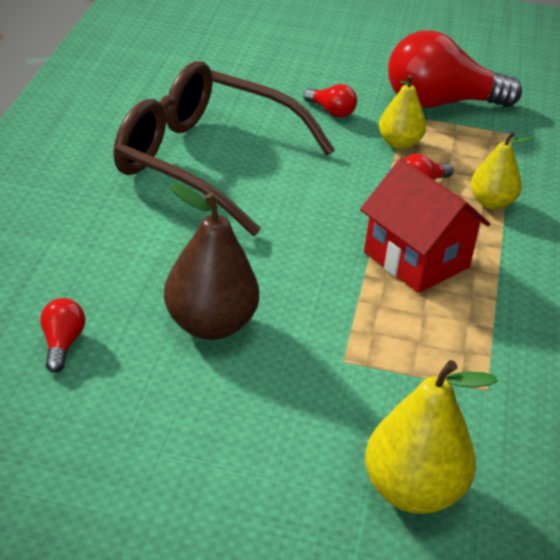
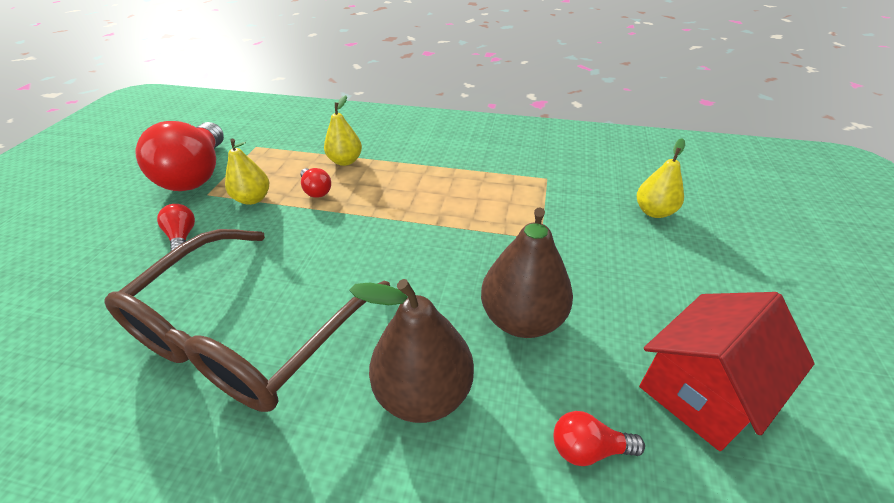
camera: 85 degrees left, 5 degrees up
(132, 256) = (424, 392): none -> brown pear
(331, 111) = (182, 237): red light bulb -> red light bulb turned 60 degrees counterclockwise
(412, 492) = (654, 212): yellow pear -> yellow pear, size x0.63
(416, 260) = (416, 198): red house -> red house (701, 390)

